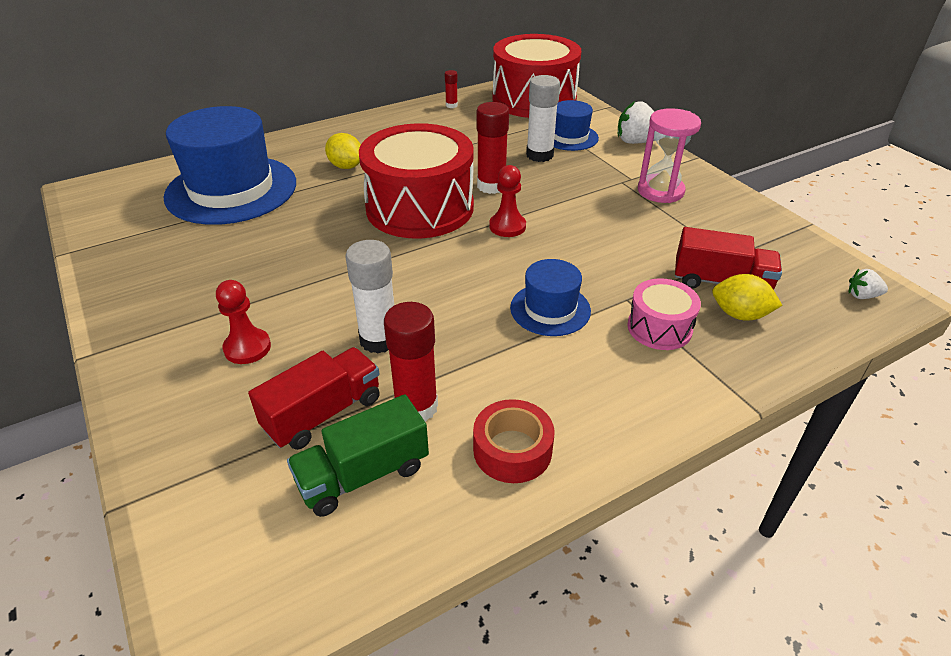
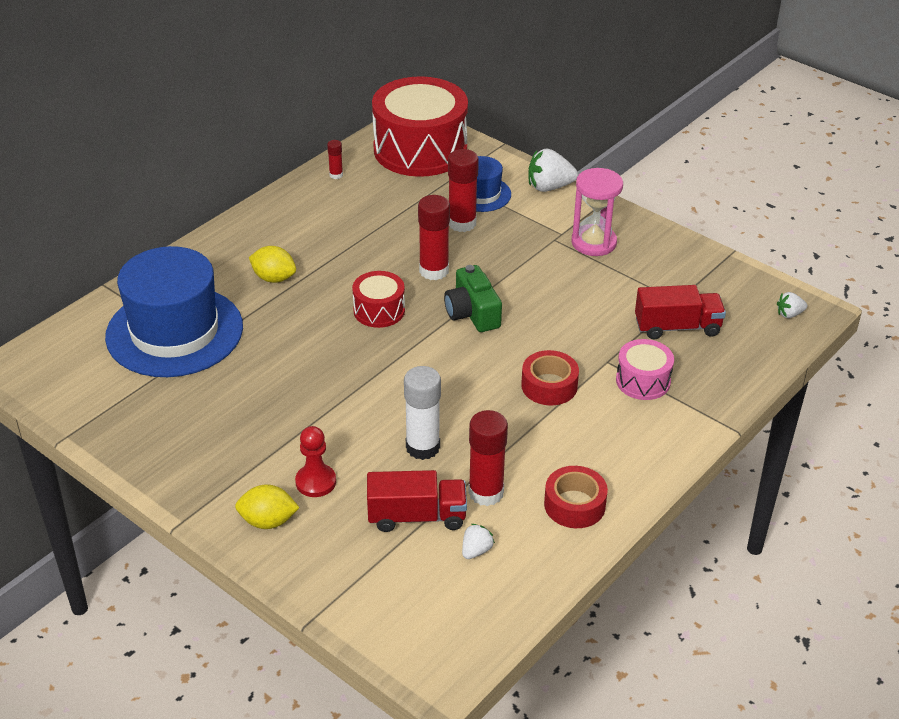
camera: 20 degrees left, 0 degrees up
(323, 413) = (417, 516): red truck -> red truck turned 60 degrees clockwise
(363, 475) = (476, 551): green truck -> white strawberry
(420, 207) = (379, 310): red drum -> red drum, size x0.48
(507, 226) = (472, 313): red pawn -> green camera
(539, 155) = (462, 223): white glue stick -> red glue stick
(550, 309) = (549, 386): blue hat -> red tape
(739, 314) = (701, 354): yellow lemon -> yellow lemon (268, 521)

